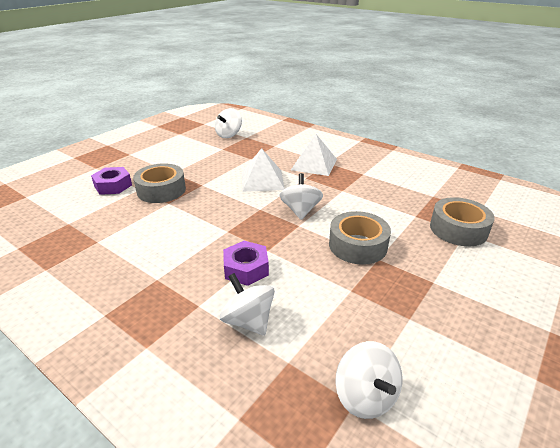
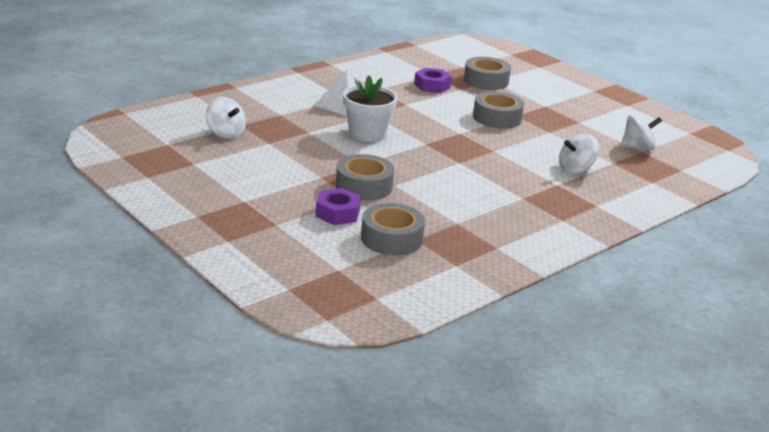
camera: 80 degrees left, 5 degrees down
(70, 212) = (391, 238): none -> grey tape
(246, 268) = (517, 162): purple nut -> purple nut (432, 86)
(262, 180) = (367, 134): white pyramid -> white flower pot
(300, 210) = (436, 127): white spinning top -> none

